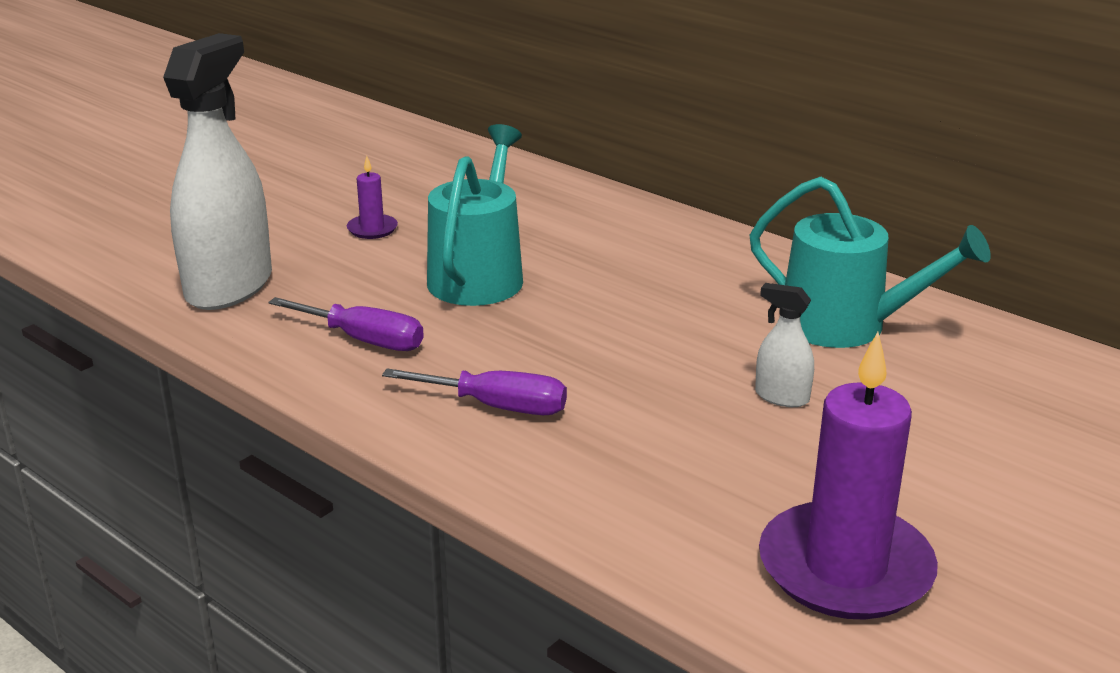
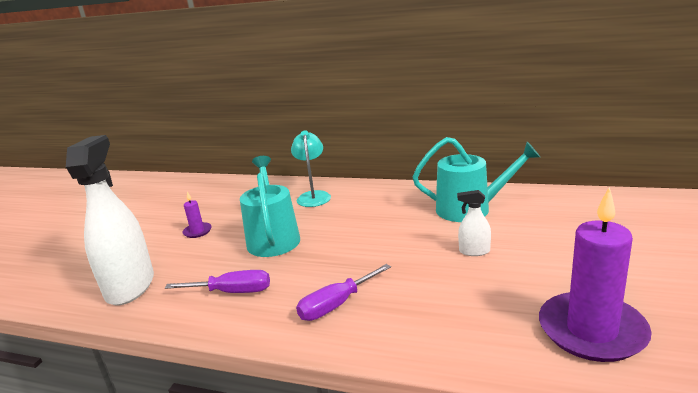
camera: 20 degrees left, 5 degrees down
(497, 407) = (336, 305): purple screwdriver -> purple screwdriver turned 150 degrees clockwise
(597, 221) = (313, 196): none -> turquoise lamp

